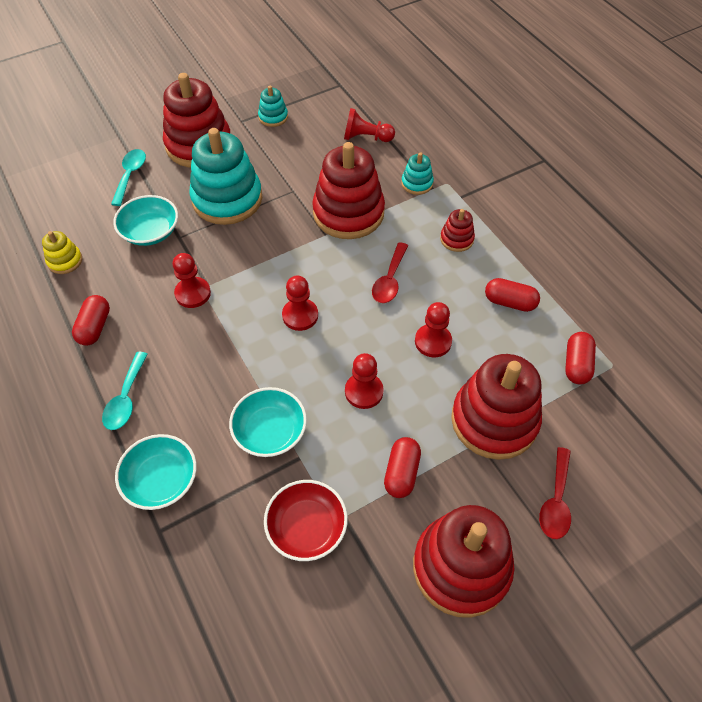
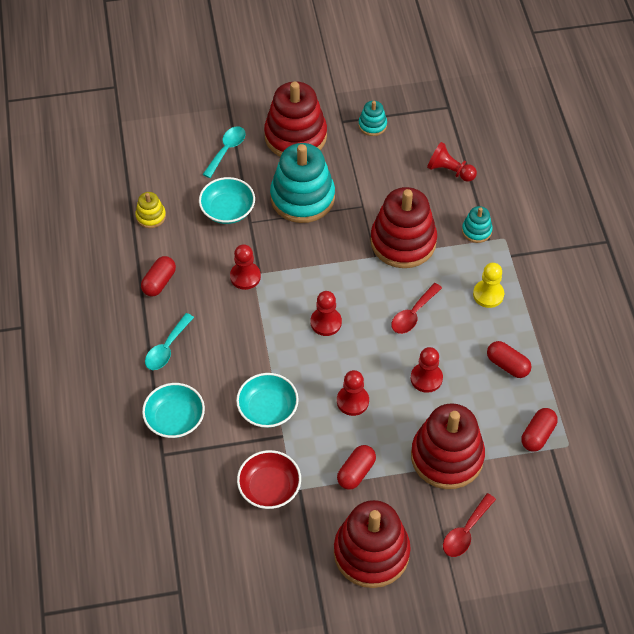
camera: 20 degrees right, 0 degrees up
(456, 239) = (488, 294): red stacking toy -> yellow pawn

